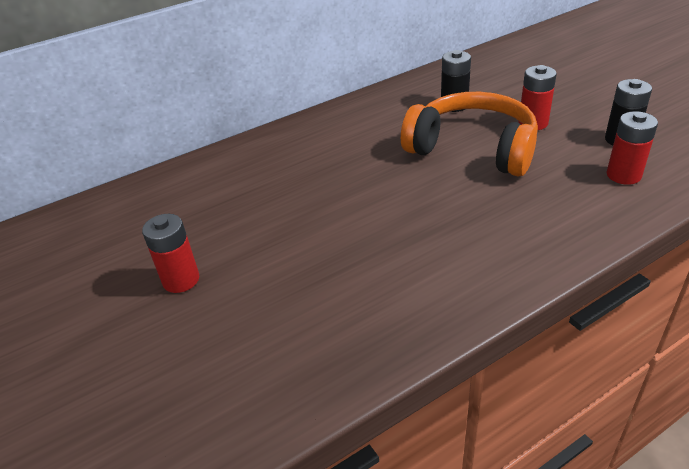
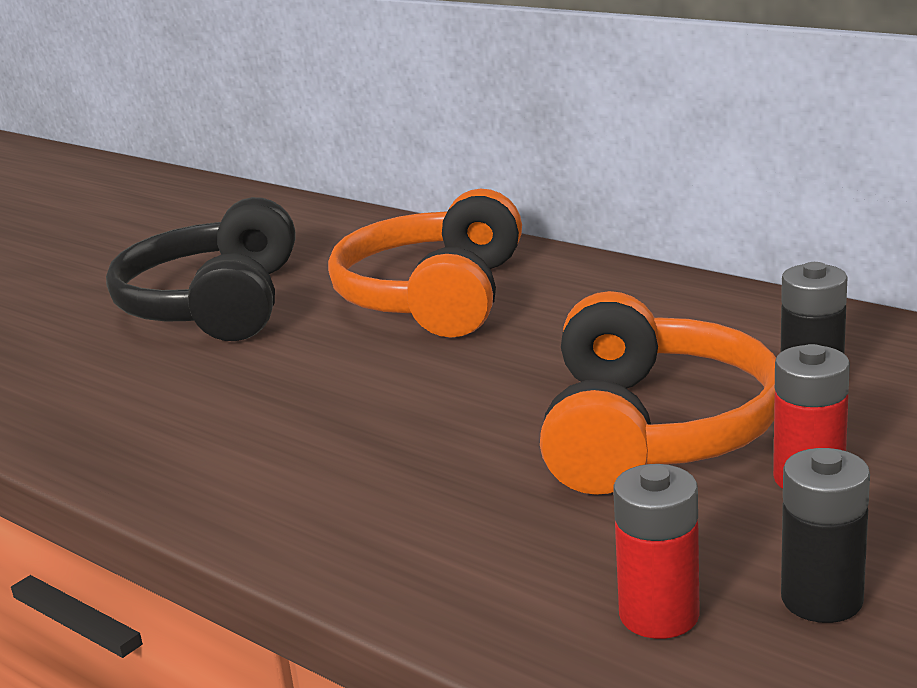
camera: 70 degrees right, 15 degrees down
(181, 280) = (213, 304): red battery -> black headphones
(266, 186) = (433, 296): none -> orange headphones

